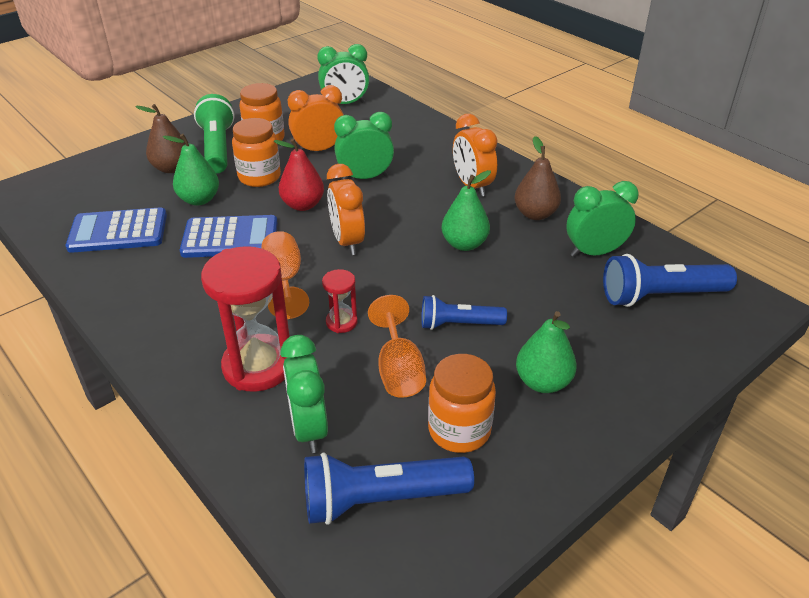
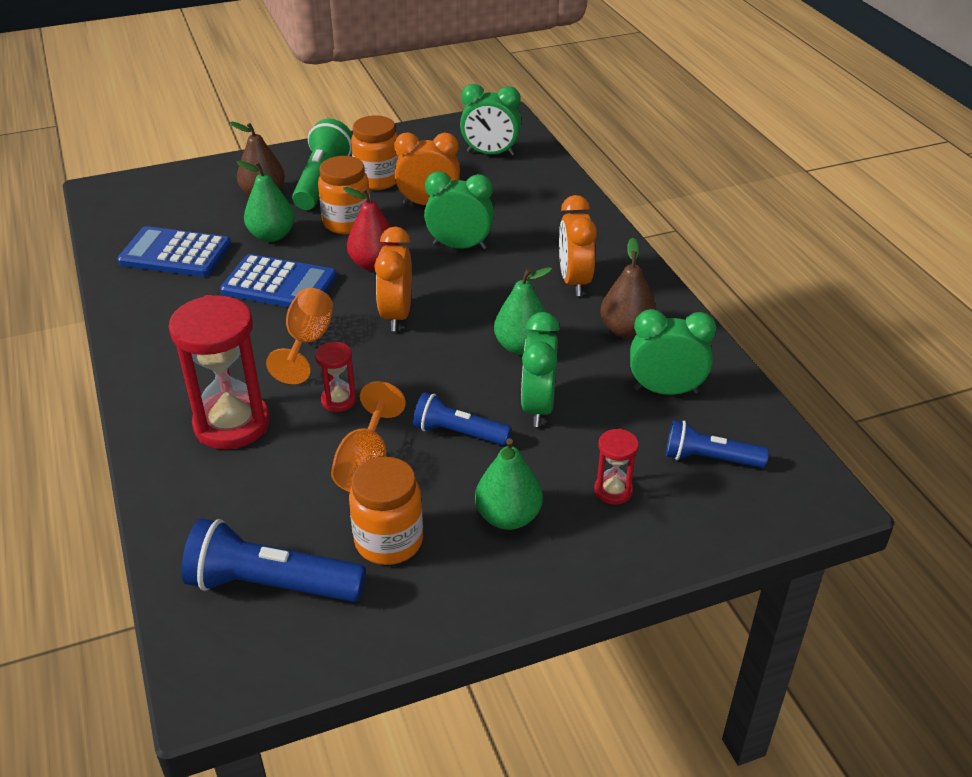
camera: 20 degrees right, 0 degrees up
(309, 428) = (244, 498): green clock -> green clock (538, 407)
(608, 339) = (613, 491): none -> red hourglass
(661, 296) = (710, 459): blue flashlight -> blue flashlight, size x0.64

